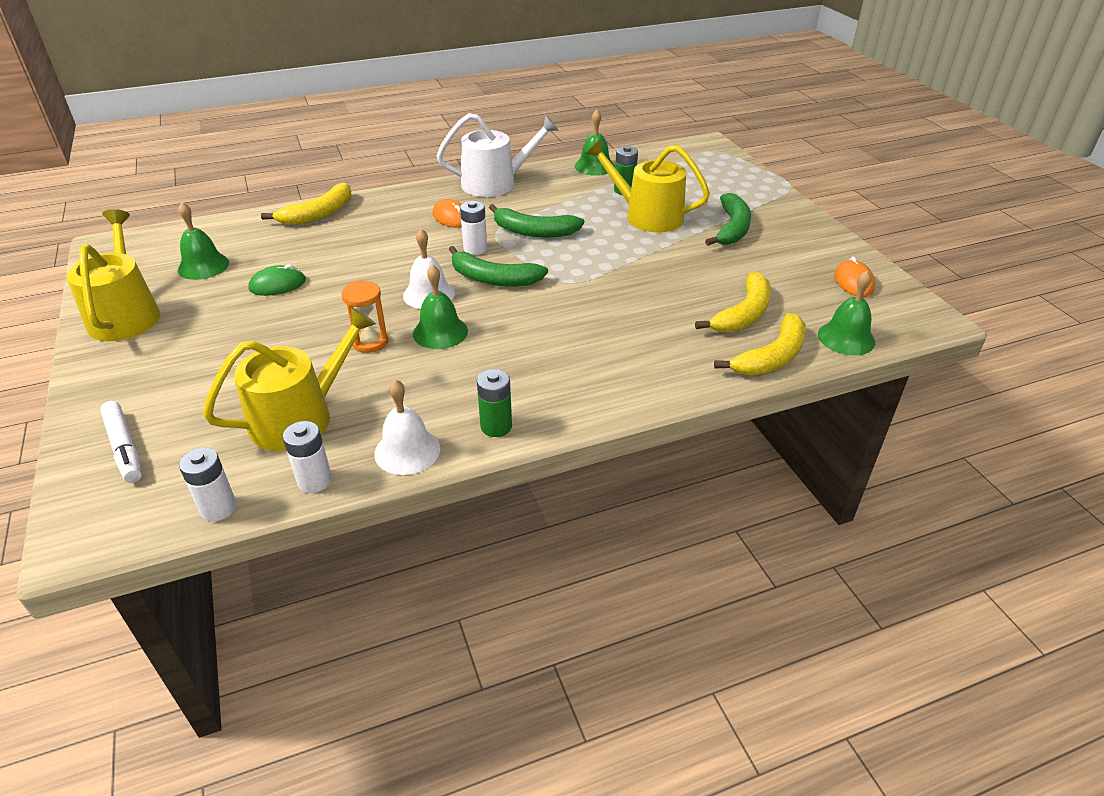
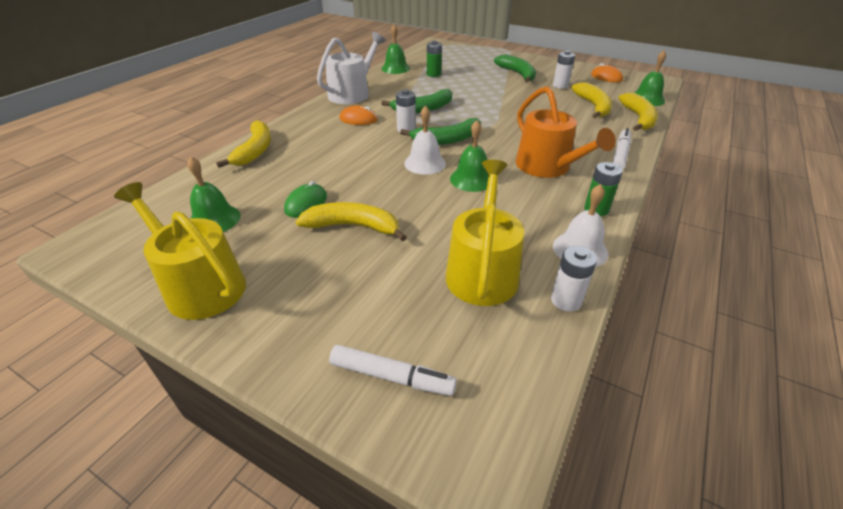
camera: 40 degrees left, 0 degrees up
(218, 508) = (543, 362): white battery -> white battery (560, 86)
(277, 324) = (353, 226): none -> yellow banana
(370, 342) = (440, 205): orange hourglass -> none
(536, 358) = (547, 167): none -> orange watering can
(647, 216) = (468, 82): yellow watering can -> none
(647, 387) = (620, 154): none -> white marker

